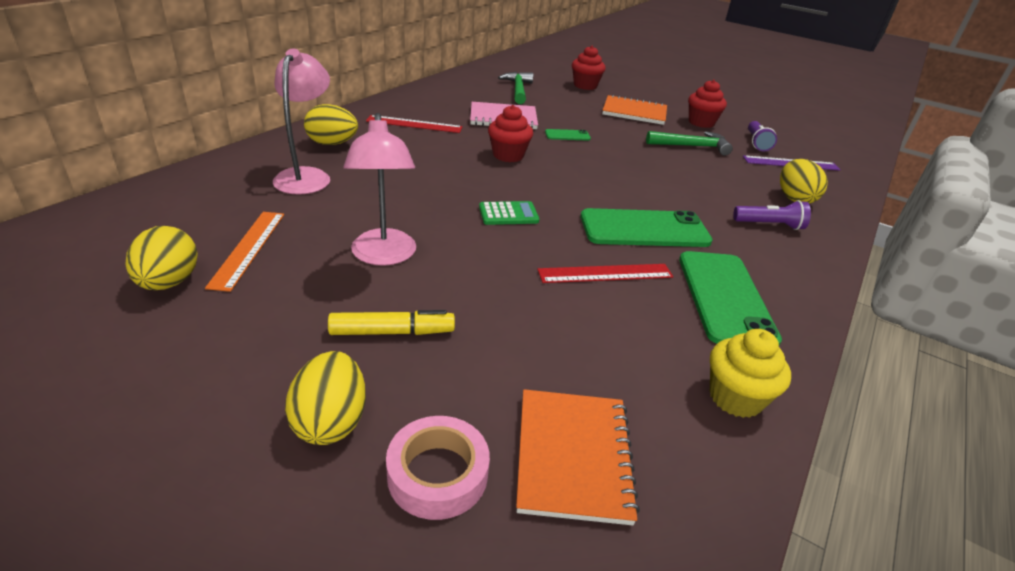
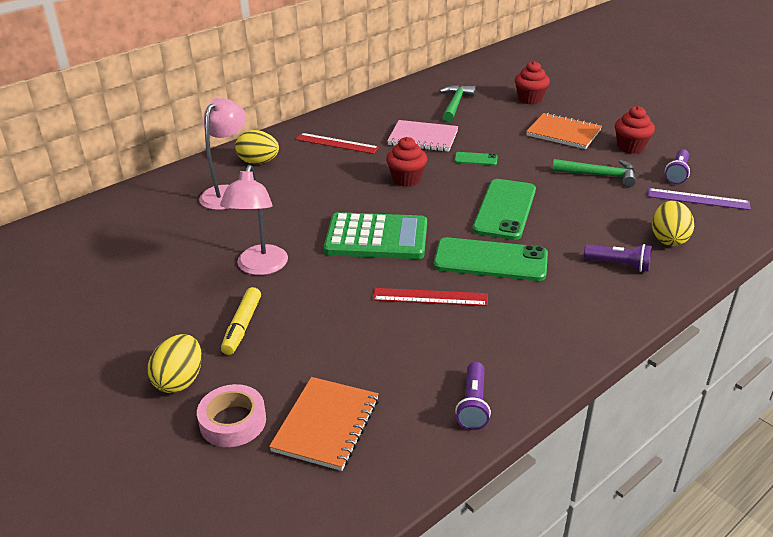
camera: 20 degrees right, 0 degrees up
(169, 282) = (107, 275): yellow egg -> none
(248, 248) = (165, 253): orange ruler -> none
(392, 332) = (242, 326): yellow marker -> yellow marker turned 90 degrees clockwise
(508, 214) = (376, 238): green calculator -> green calculator, size x2.07
(724, 298) = (522, 327): green phone -> green phone (504, 209)
(735, 398) = (473, 405): yellow cupcake -> purple flashlight

